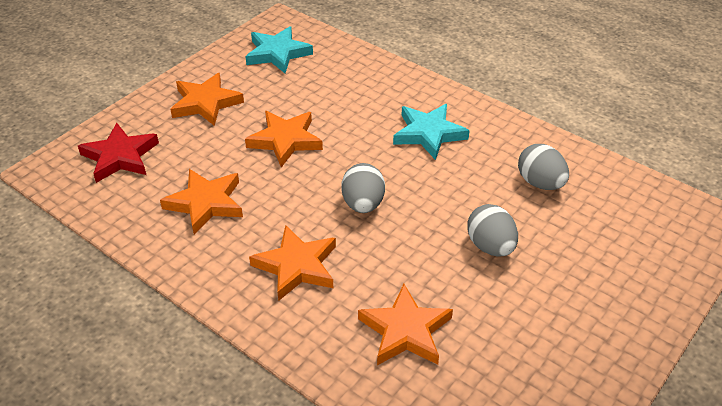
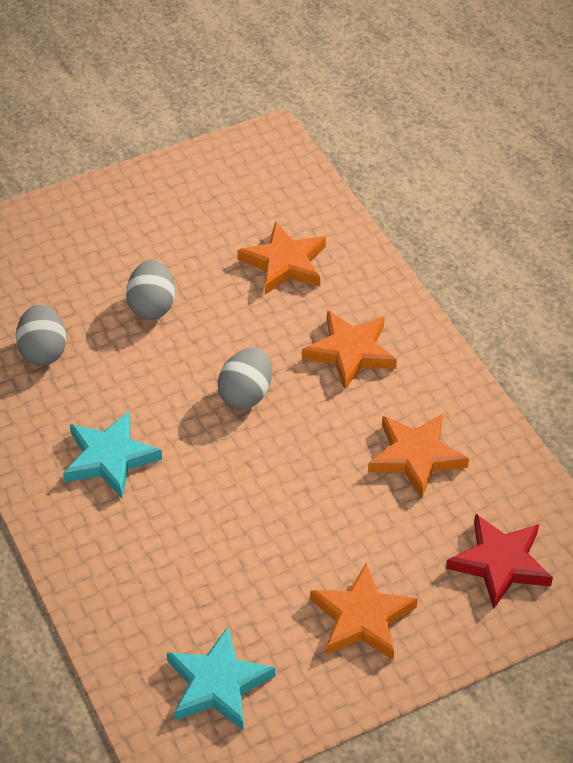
camera: 155 degrees left, 5 degrees up
(285, 140) = (286, 513): orange star -> none

